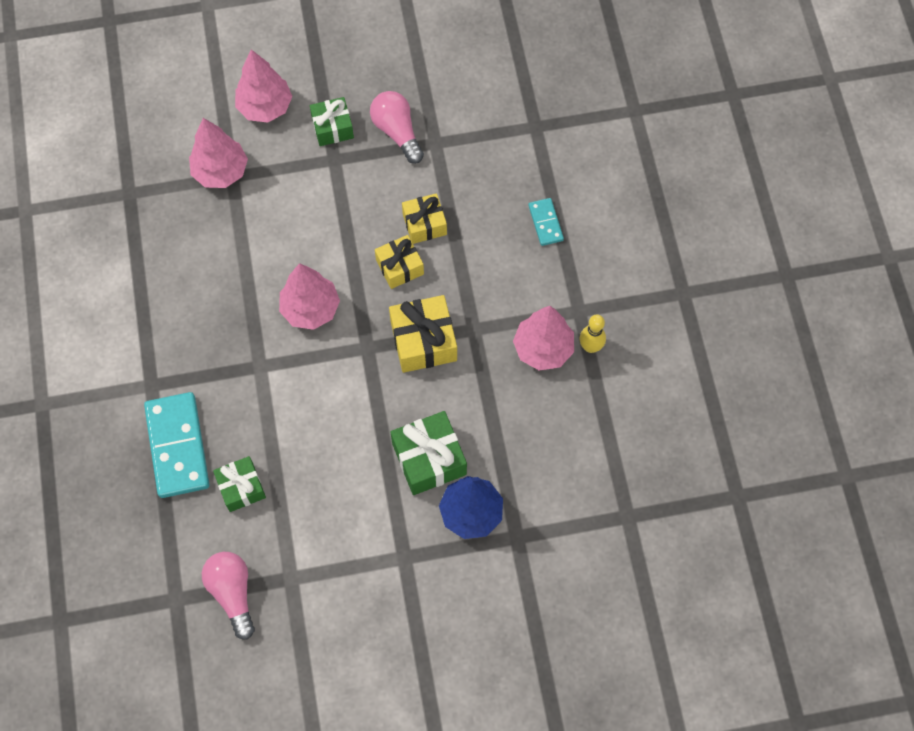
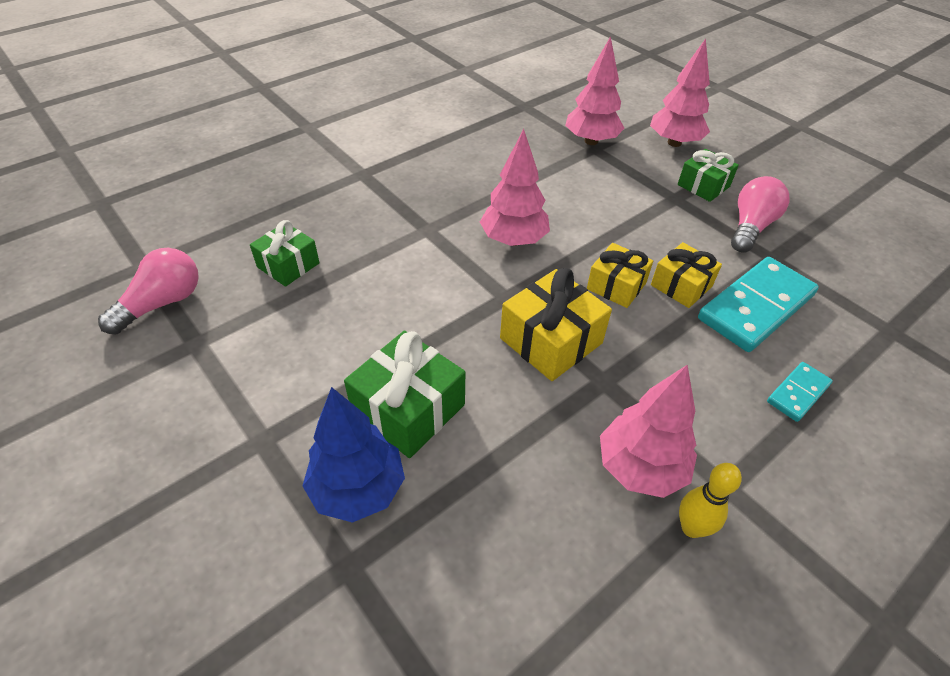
camera: 60 degrees right, 20 degrees down
(178, 446) = (310, 209): turquoise domino -> turquoise domino (756, 307)

